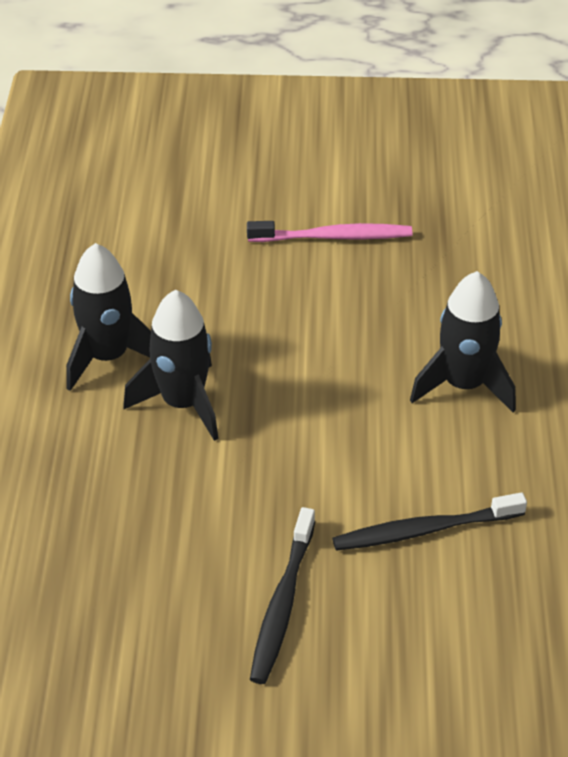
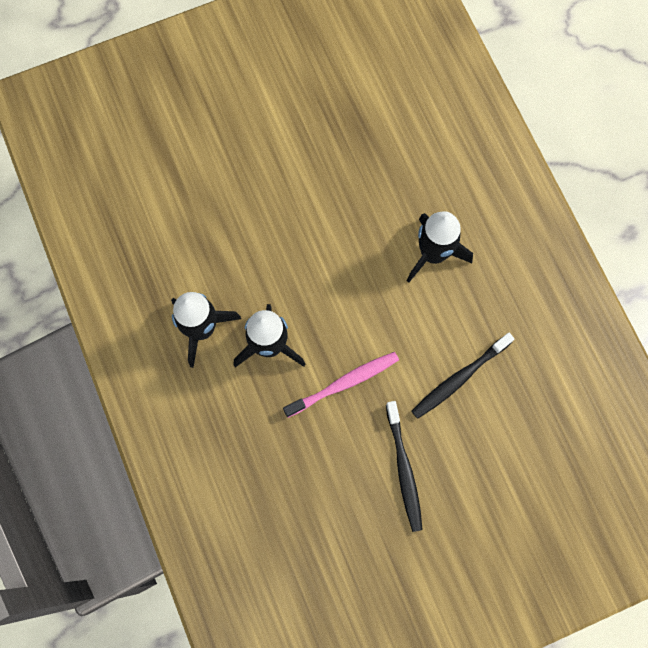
camera: 25 degrees left, 30 degrees up
(333, 237) = (294, 160): pink toothbrush -> pink toothbrush (344, 383)

